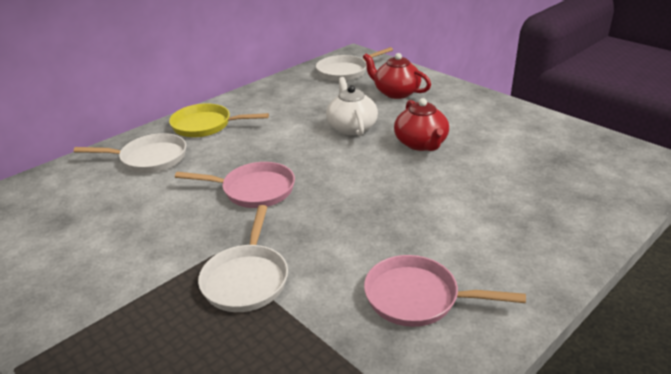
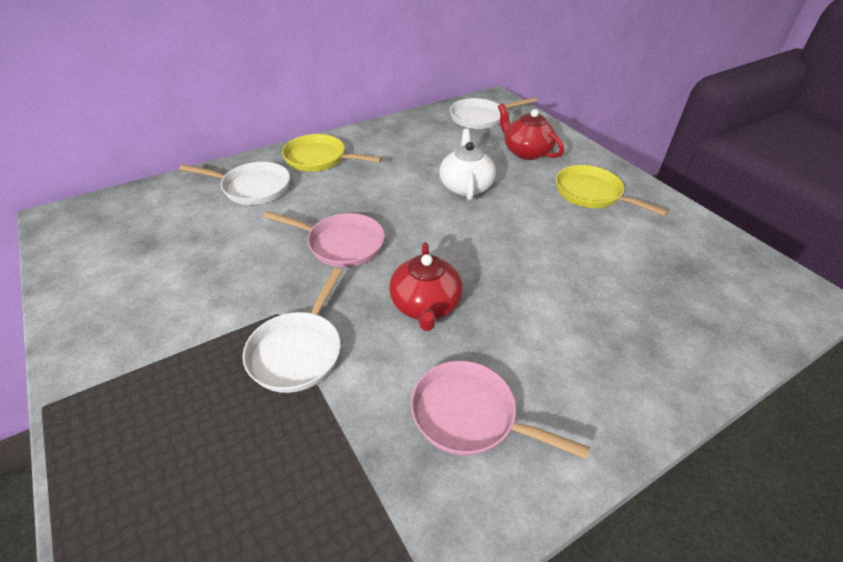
camera: 10 degrees right, 10 degrees up
(421, 143) = (534, 219): red teapot -> red teapot (425, 305)
(464, 117) = (591, 194): none -> yellow pan

